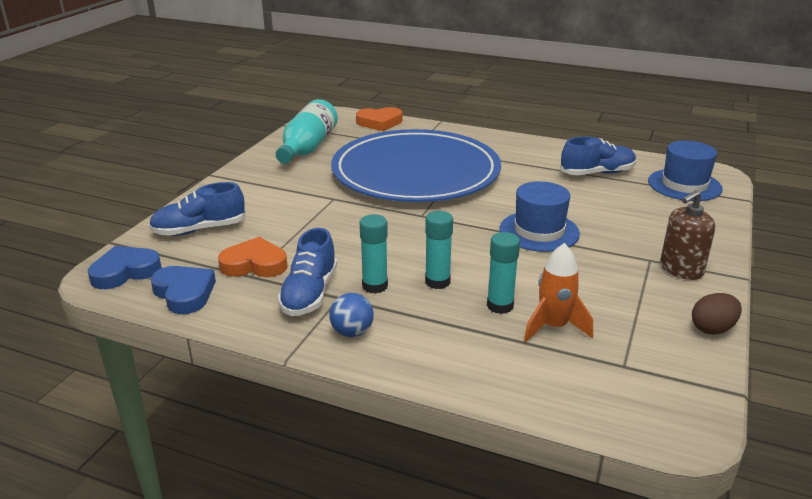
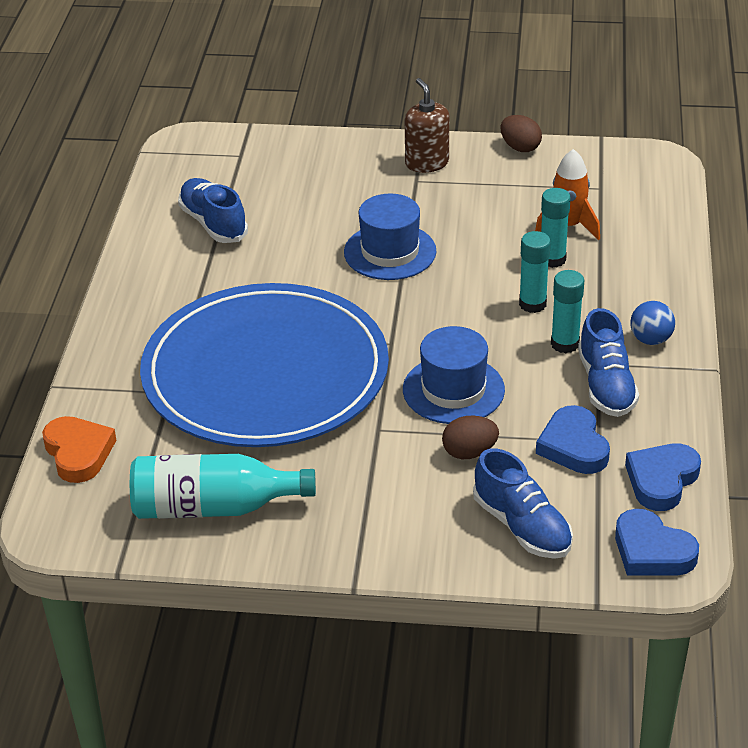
camera: 105 degrees left, 10 degrees up
(254, 264) = (573, 446): orange heart -> blue heart
(284, 224) = (469, 452): none -> brown egg
(309, 294) = (606, 385): blue shoe -> blue shoe turned 90 degrees clockwise
(681, 269) = (427, 163): brown soap dispenser -> brown soap dispenser turned 150 degrees counterclockwise
(684, 185) = (225, 162): blue hat -> blue hat (453, 390)

